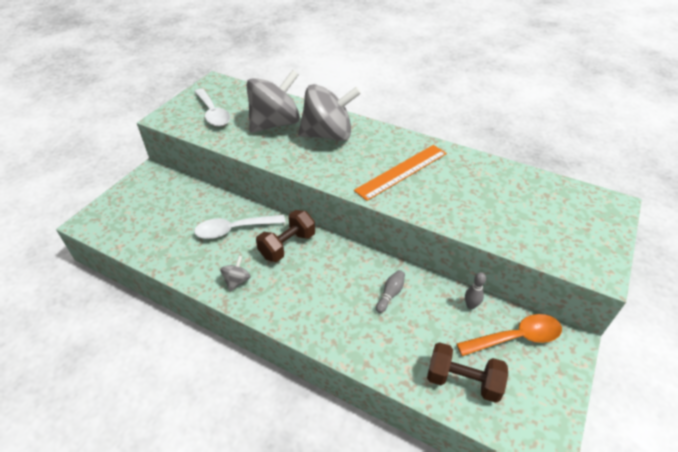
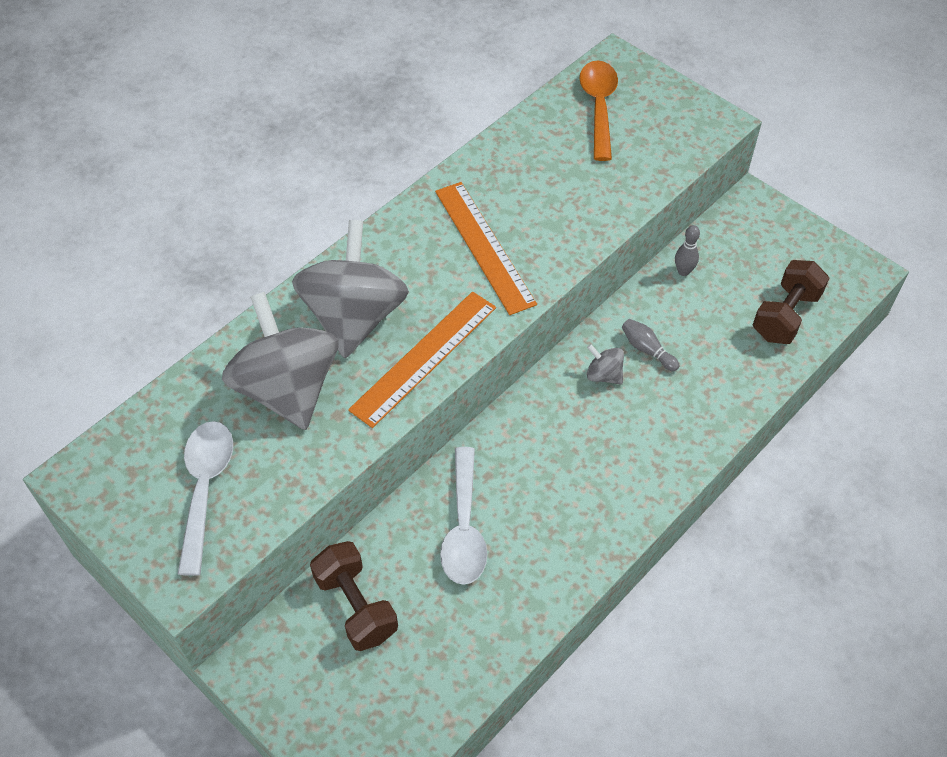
camera: 75 degrees left, 10 degrees up
(213, 113) = (205, 488): white spoon -> white spoon turned 75 degrees counterclockwise
(237, 281) = (578, 535): grey spinning top -> grey spinning top (604, 375)
(287, 245) = (523, 456): brown dumbbell -> brown dumbbell (356, 606)
(310, 163) = (424, 357): none -> orange ruler
(516, 338) = (738, 246): orange spoon -> orange spoon (599, 107)

